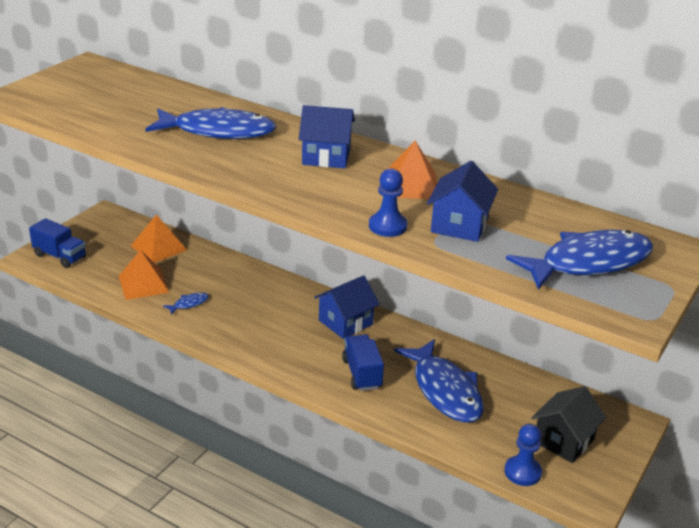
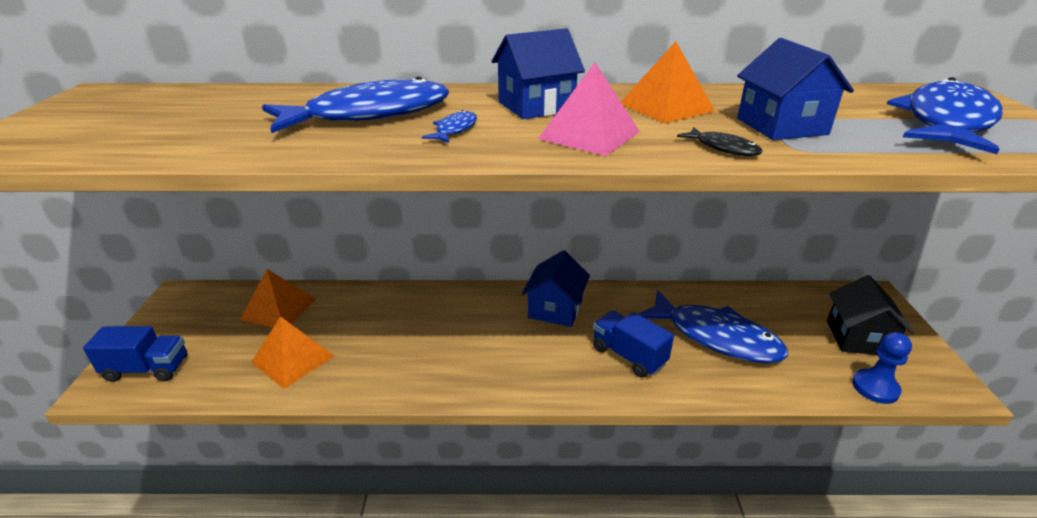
camera: 30 degrees left, 0 degrees up
(189, 304) = (371, 360): blue fish -> blue fish (454, 130)
(323, 190) = (589, 135): none -> pink pyramid
(387, 226) = (723, 148): blue pawn -> black fish

